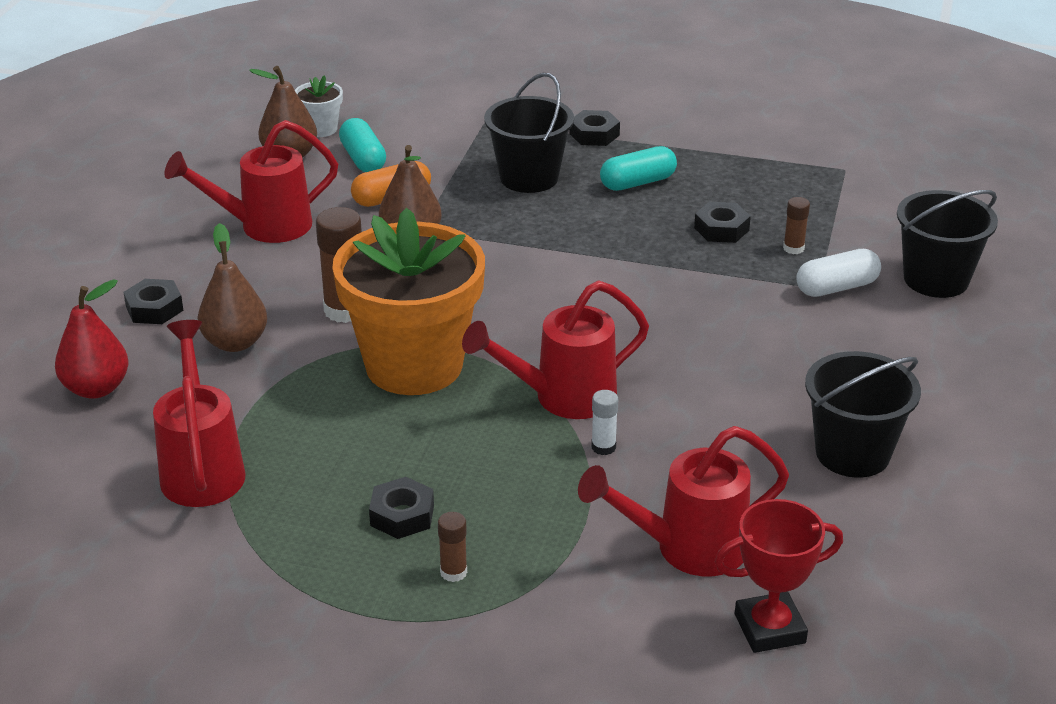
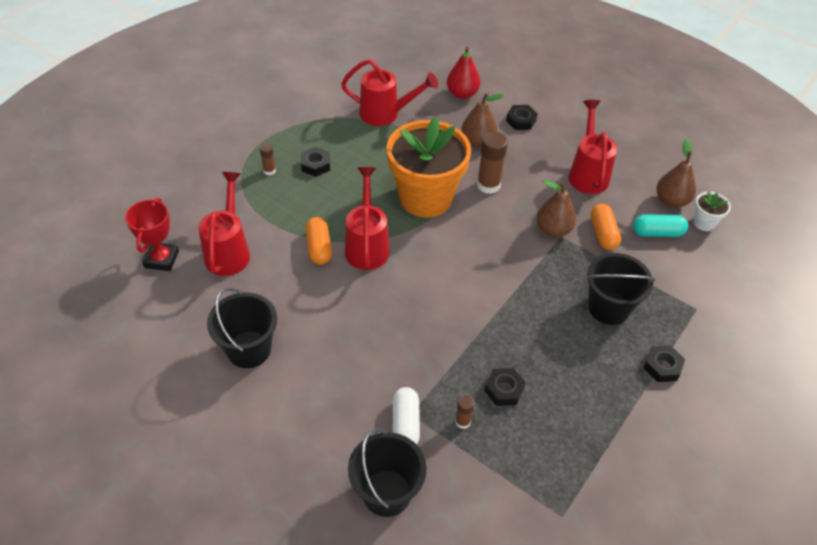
camera: 110 degrees right, 15 degrees up
(603, 447) = (319, 247): white glue stick -> orange capsule
(638, 182) = (583, 366): turquoise capsule -> none

